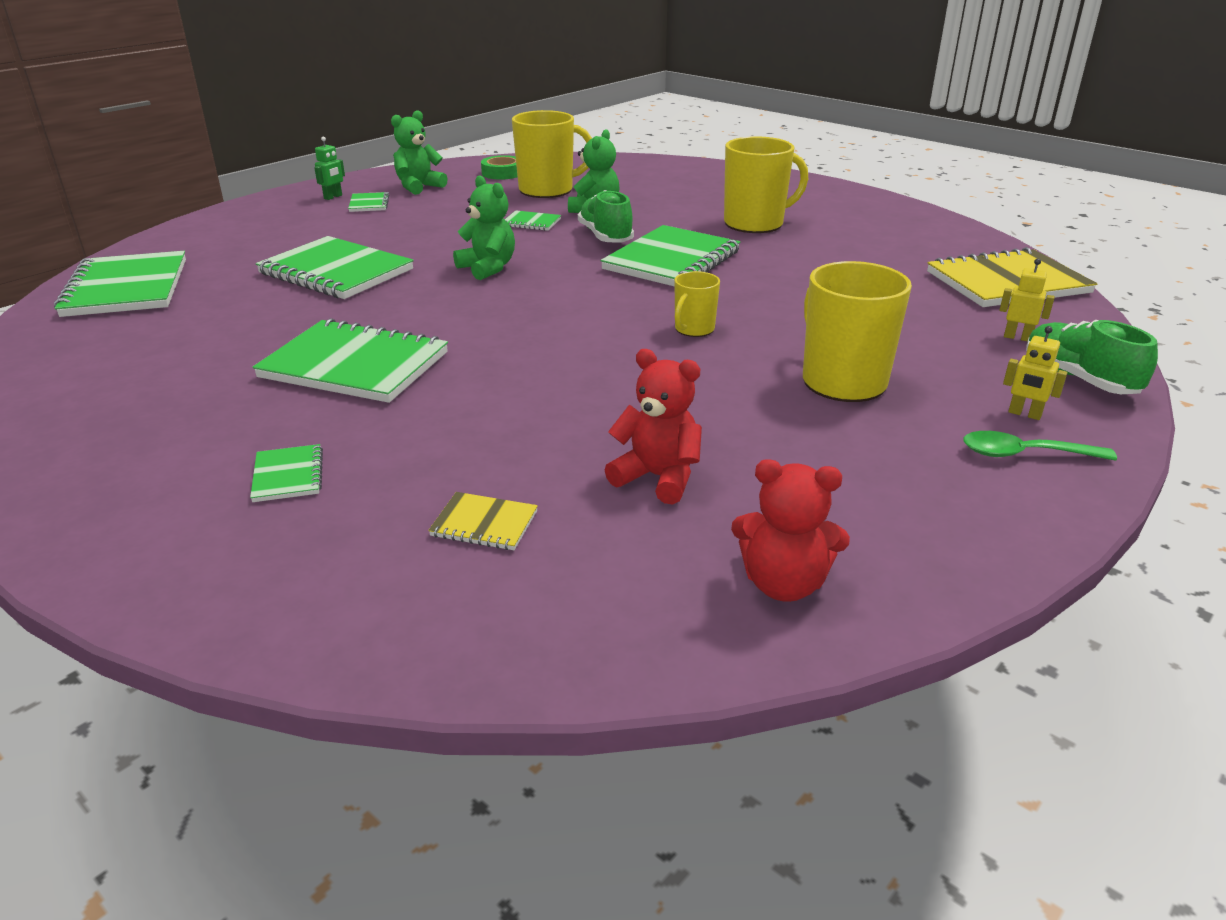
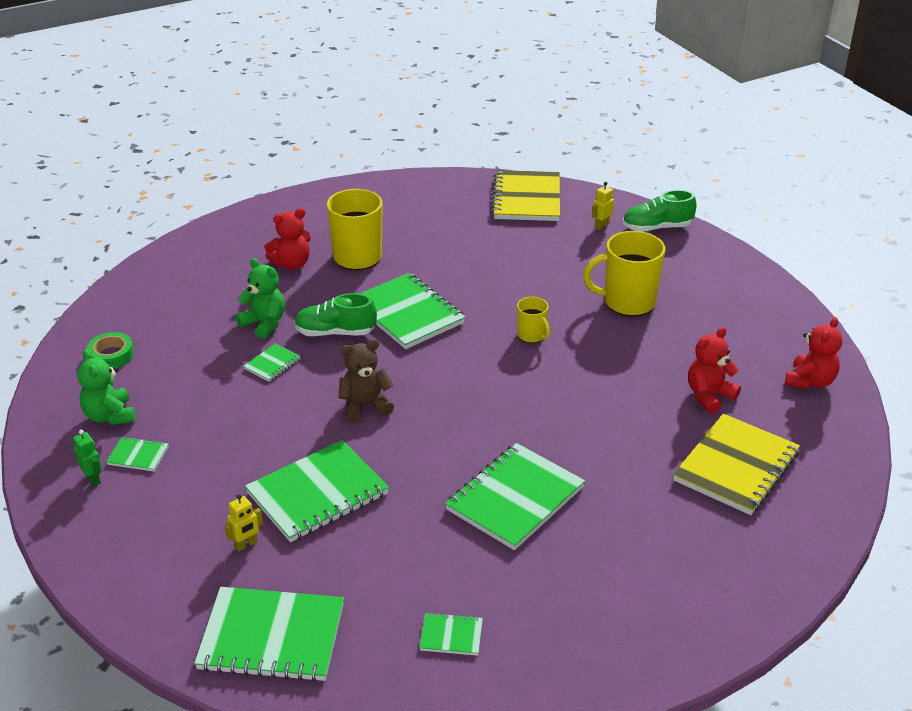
camera: 70 degrees left, 5 degrees up
(288, 475) = (660, 541): green notebook -> green notebook (451, 635)
(484, 524) = (736, 467): yellow notebook -> yellow notebook, size x2.21
(488, 268) = (365, 406): green teddy bear -> brown teddy bear
(547, 190) = (189, 338): yellow mug -> none
(707, 202) = (292, 264): none -> red teddy bear
(1024, 414) = (687, 259): yellow robot -> yellow robot (246, 544)
(1024, 454) = (724, 275): green spoon -> none

